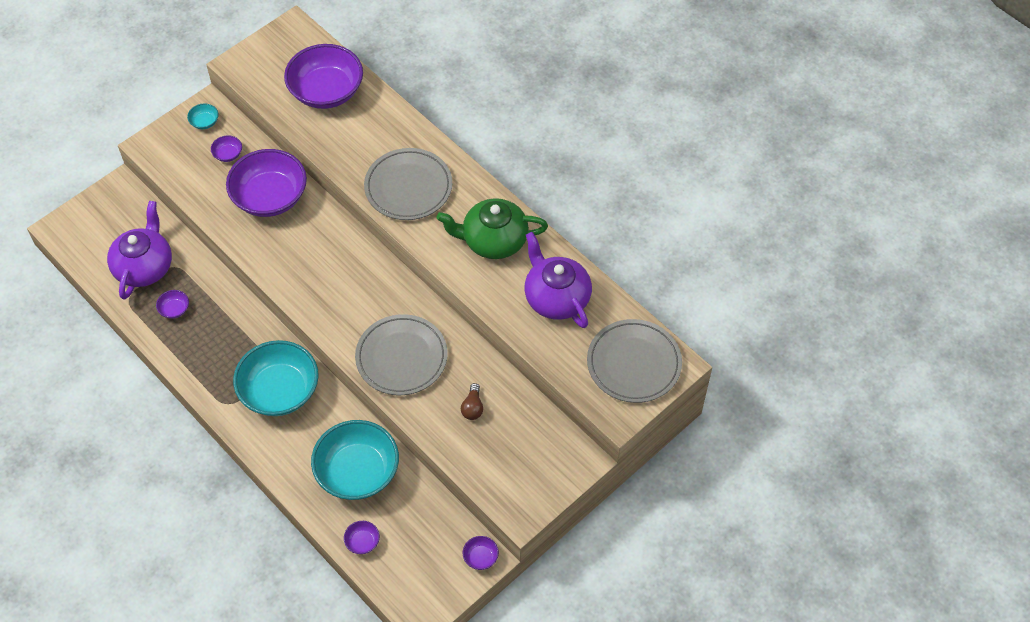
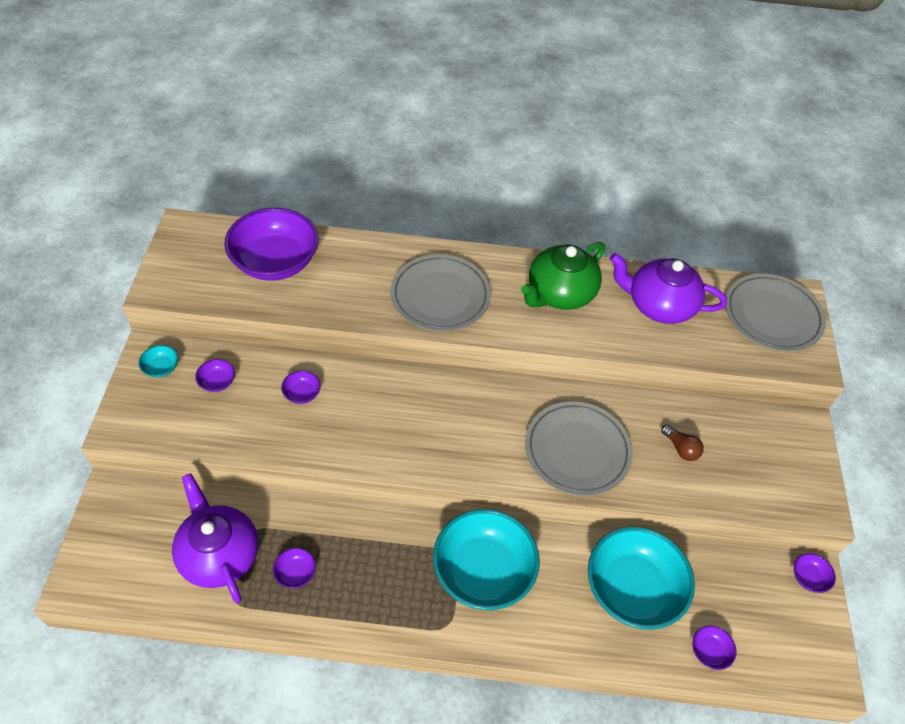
camera: 45 degrees left, 5 degrees down
(270, 197) = (302, 394): purple bowl -> purple bowl, size x0.40

